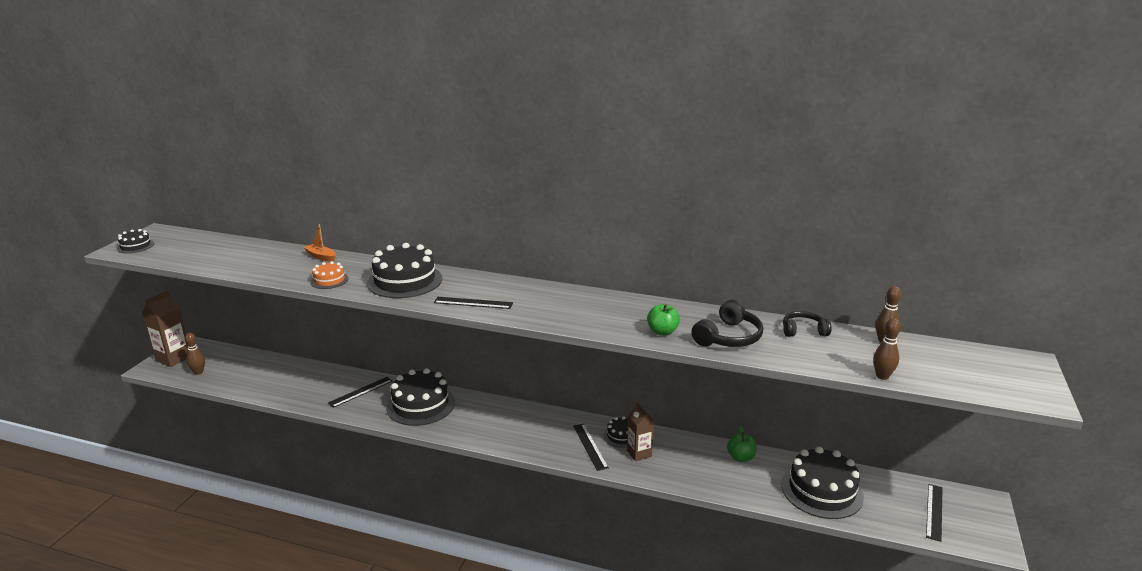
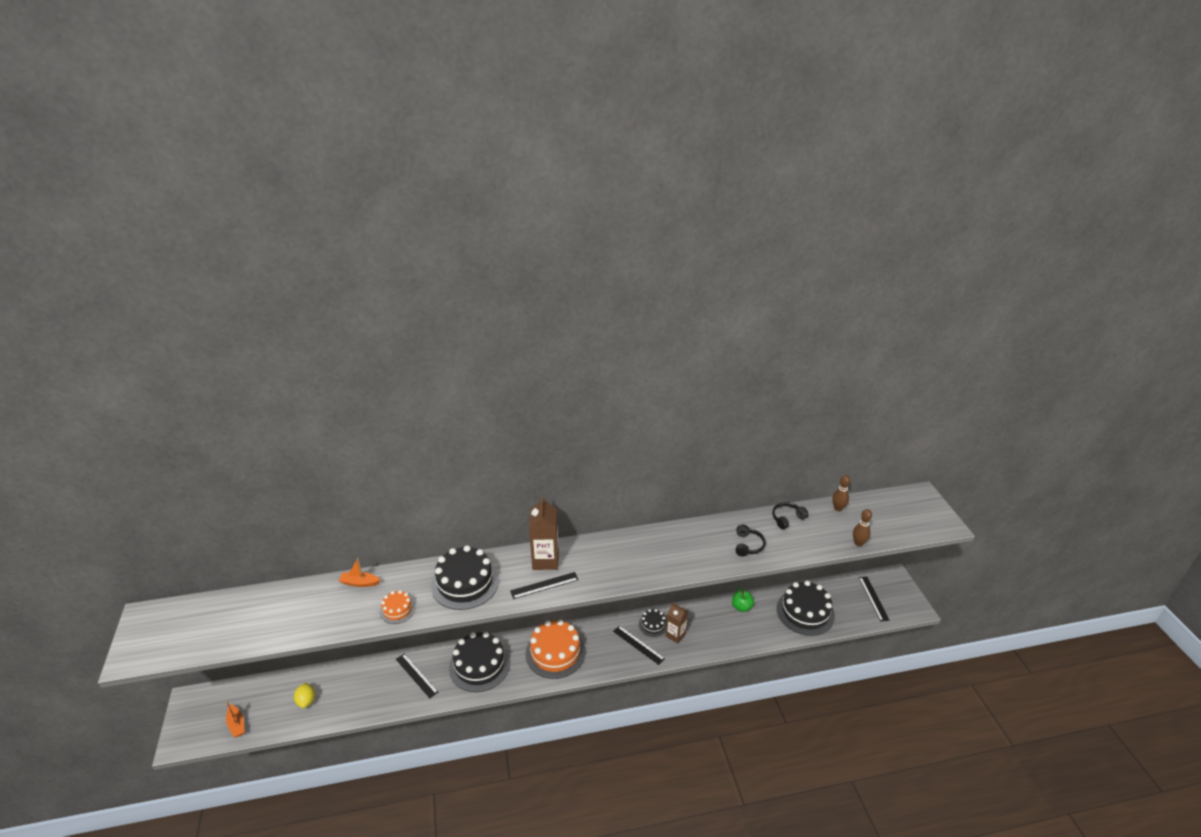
camera: 30 degrees left, 10 degrees up
(135, 246) = (144, 645): black cake -> none
(173, 358) = (192, 721): brown carton -> brown carton (545, 560)
(198, 372) = (237, 724): brown bowling pin -> orange boat
(261, 376) = (306, 701): none -> yellow lemon
(361, 392) = (416, 675): black ruler -> black ruler turned 60 degrees counterclockwise
(499, 421) = (555, 652): none -> orange cake
(662, 332) = (703, 558): green apple -> none
(728, 337) = (748, 545): black headphones -> black headphones, size x0.66

